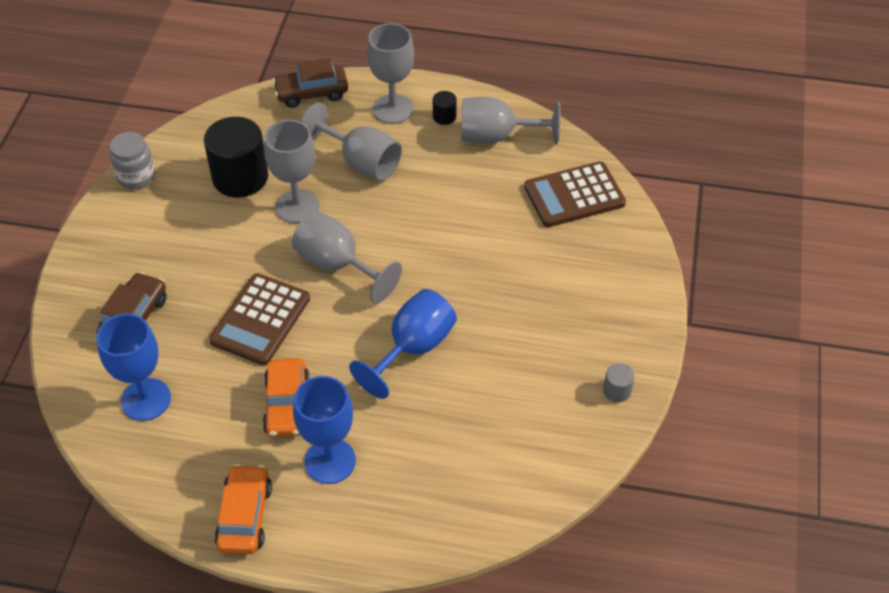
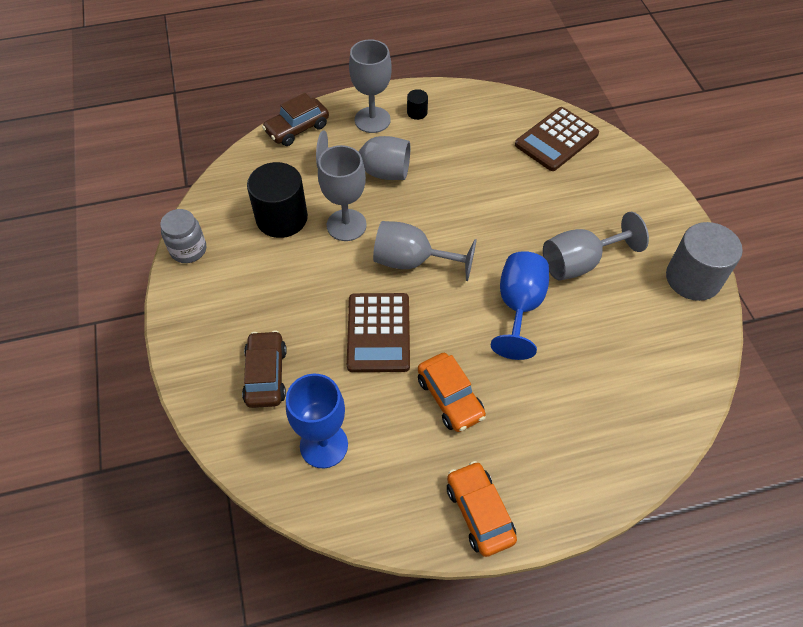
camera: 25 degrees left, 5 degrees up
(330, 461) = (517, 431): blue goblet -> none
(497, 137) = (468, 115): grey goblet -> grey goblet (580, 263)
(617, 391) = (693, 278): grey cylinder -> grey cylinder, size x2.27

